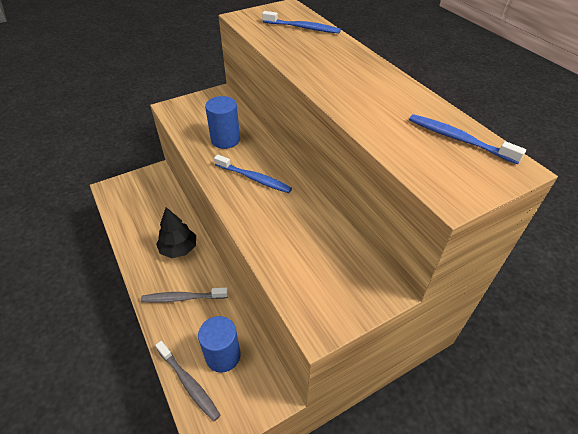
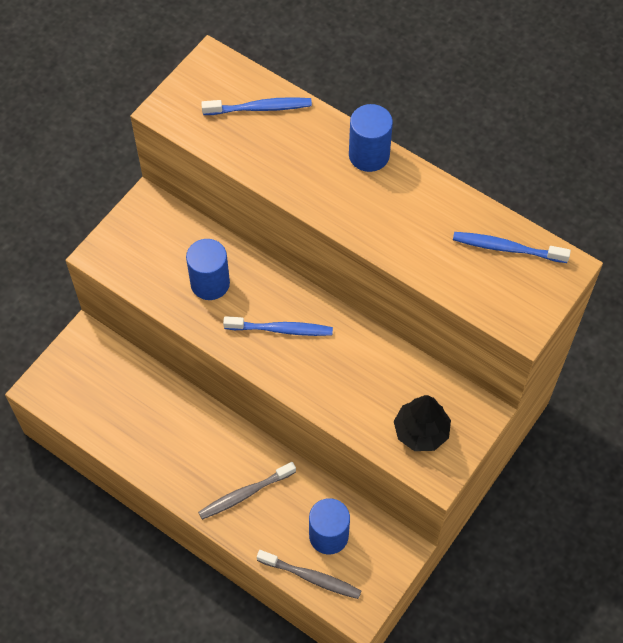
camera: 25 degrees left, 15 degrees up
(179, 249) = (198, 436): black tree -> black tree (421, 431)
(366, 63) = (369, 155): none -> blue cylinder

